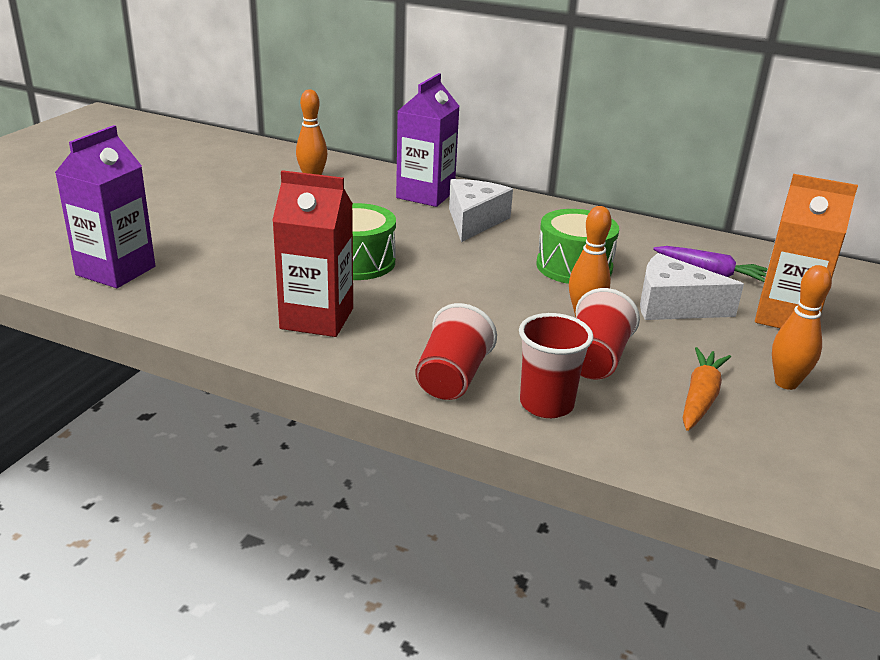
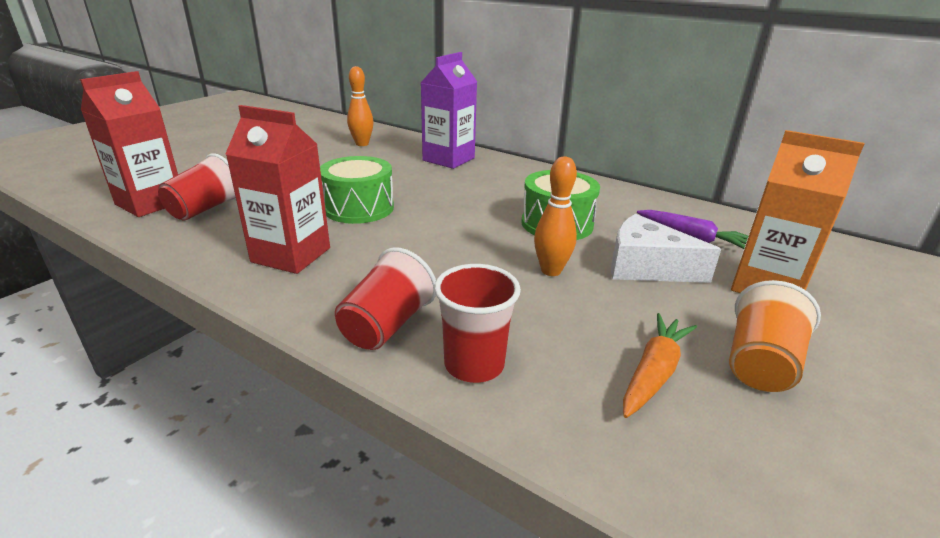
camera: 10 degrees right, 0 degrees up
(116, 271) = (150, 203): purple carton -> red carton
(474, 221) = (480, 181): white cheese -> none
(595, 360) = (547, 317): red cup -> red cup (205, 209)
(786, 383) = (760, 363): orange bowling pin -> orange cup

